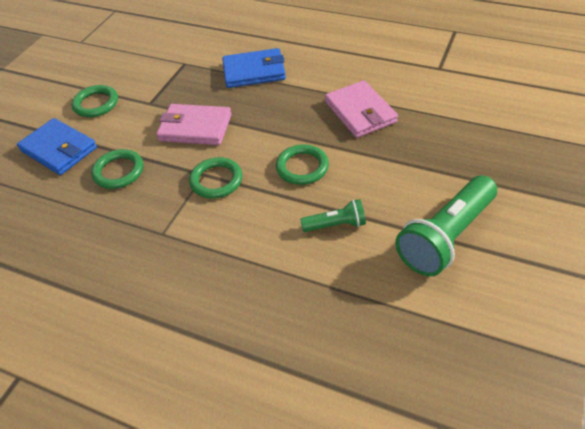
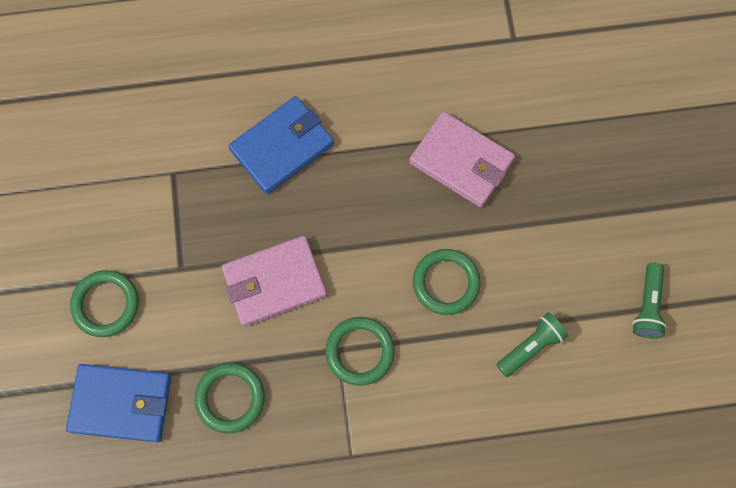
camera: 35 degrees left, 25 degrees up
(446, 237) = (647, 306): green flashlight -> green flashlight, size x0.51

